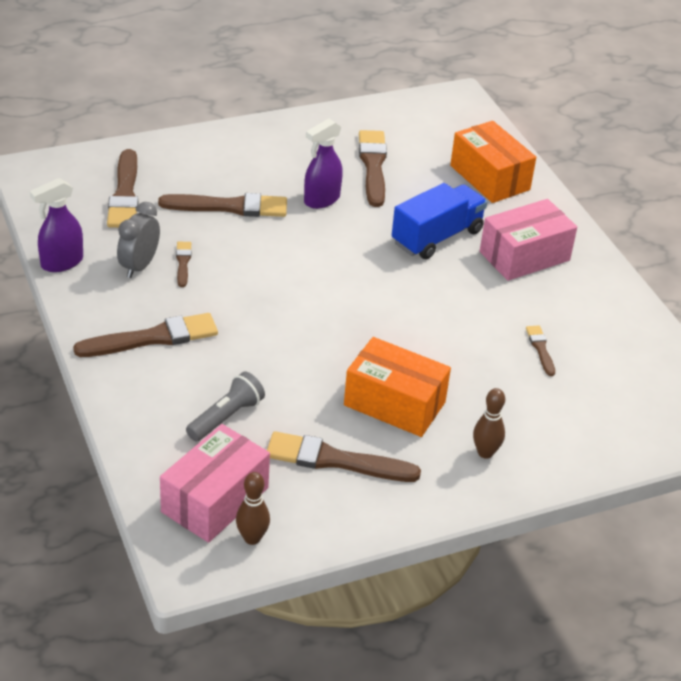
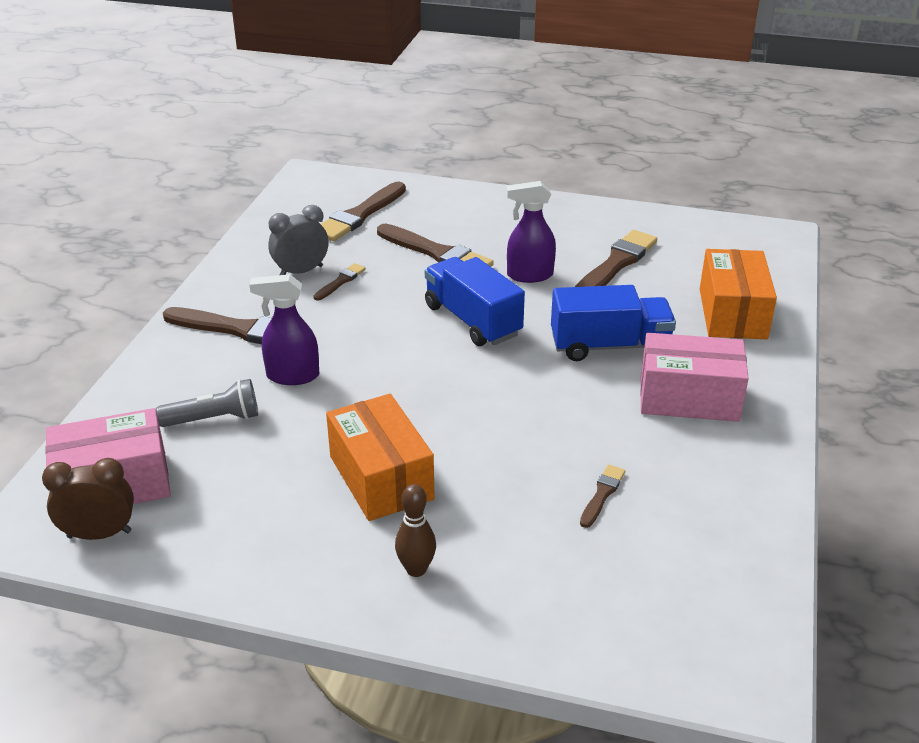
camera: 40 degrees right, 5 degrees down
(61, 262) = (244, 247): purple spray bottle -> purple spray bottle (292, 376)
(252, 538) = (99, 534): brown bowling pin -> brown clock
(322, 255) = (472, 320): none -> blue truck
(335, 460) = (260, 502): brown brush -> none

